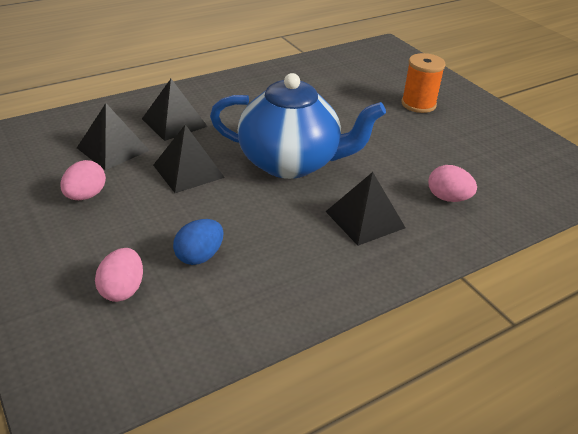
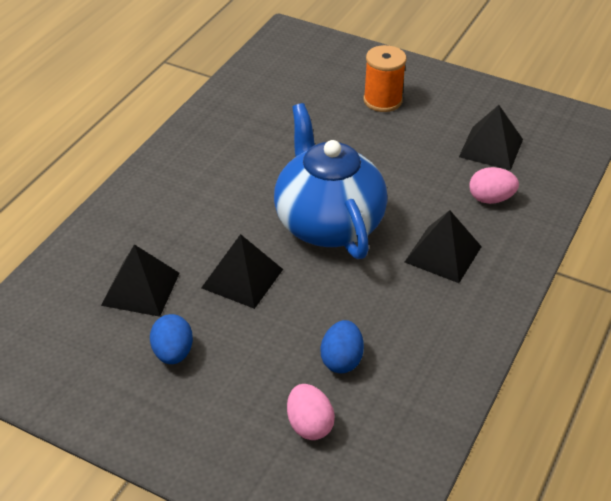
camera: 30 degrees left, 5 degrees up
(86, 196) = (173, 353): pink egg -> blue egg
(174, 122) = (169, 228): black pyramid -> black pyramid (491, 148)
(291, 162) = (328, 223): blue teapot -> blue teapot turned 90 degrees counterclockwise

